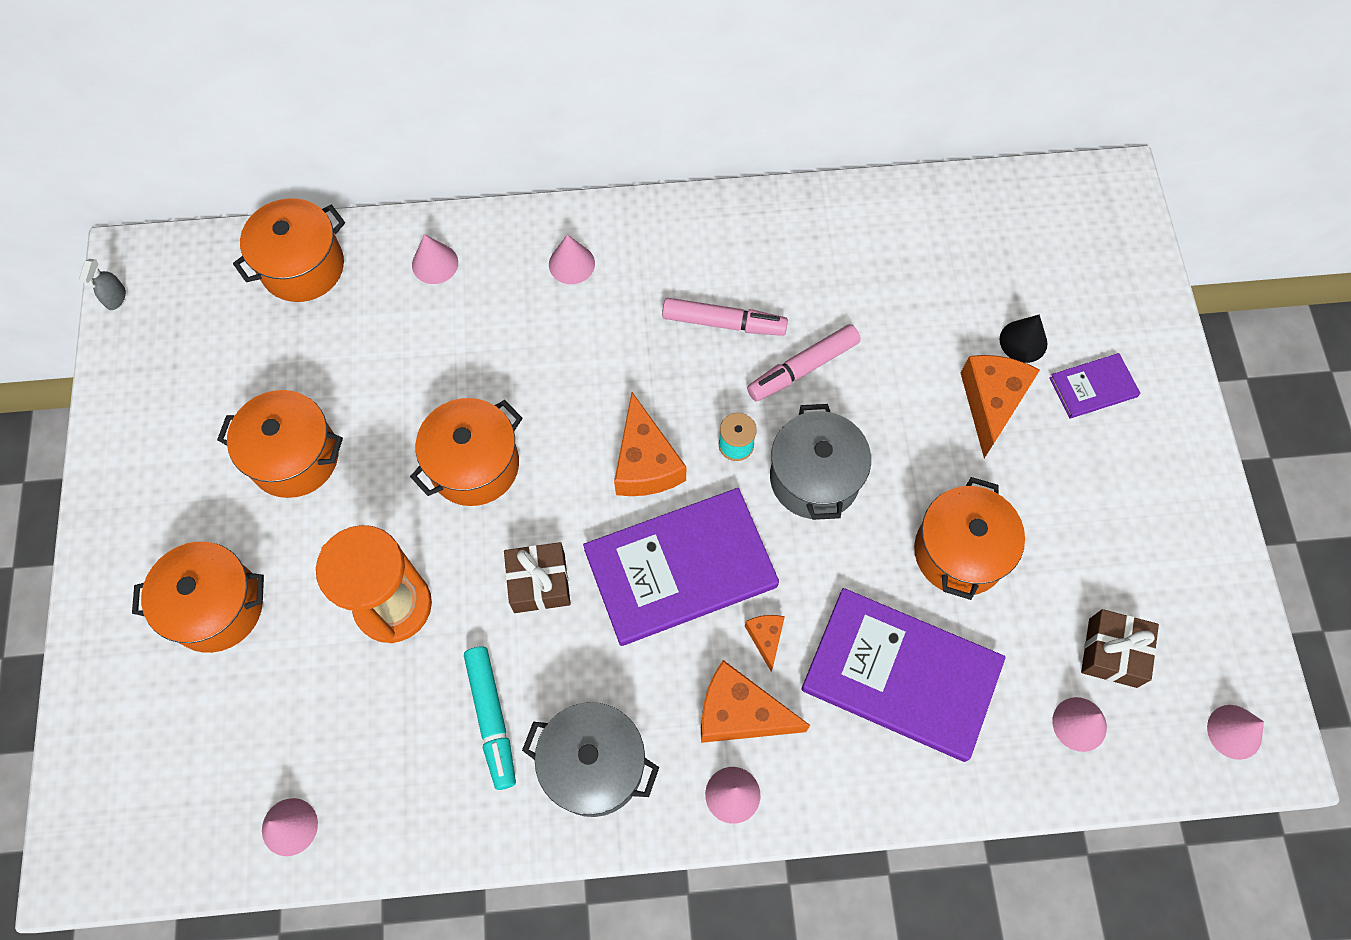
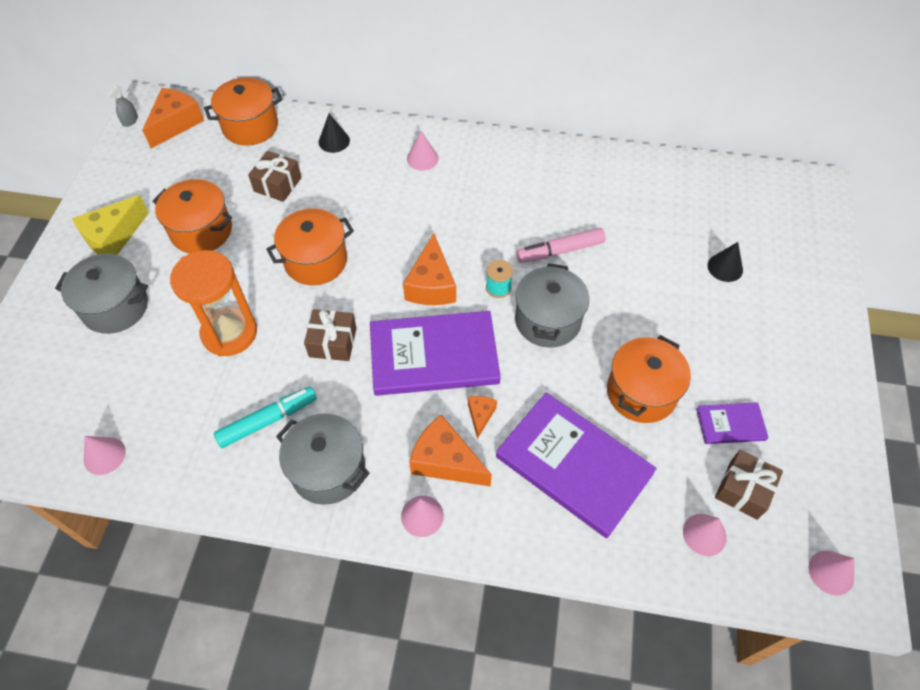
camera: 15 degrees right, 10 degrees down
(169, 498) = (113, 237): none -> yellow cheese
(217, 607) = (115, 307): orange pot -> grey pot
(378, 355) = (277, 184): none -> brown gift
(435, 263) = (334, 141): pink cone -> black cone
(491, 719) = (268, 420): turquoise marker -> turquoise marker turned 120 degrees counterclockwise
(724, 323) = (513, 213): pink marker -> none
(991, 403) = (691, 301): orange cheese -> orange cheese (176, 124)
(1093, 387) = (770, 307): purple book -> purple book (730, 424)

